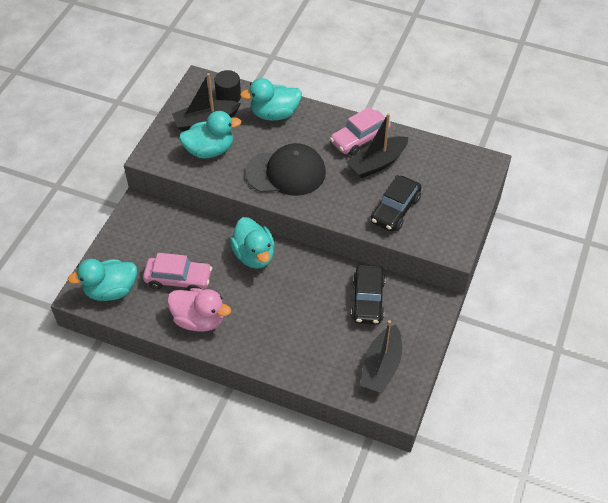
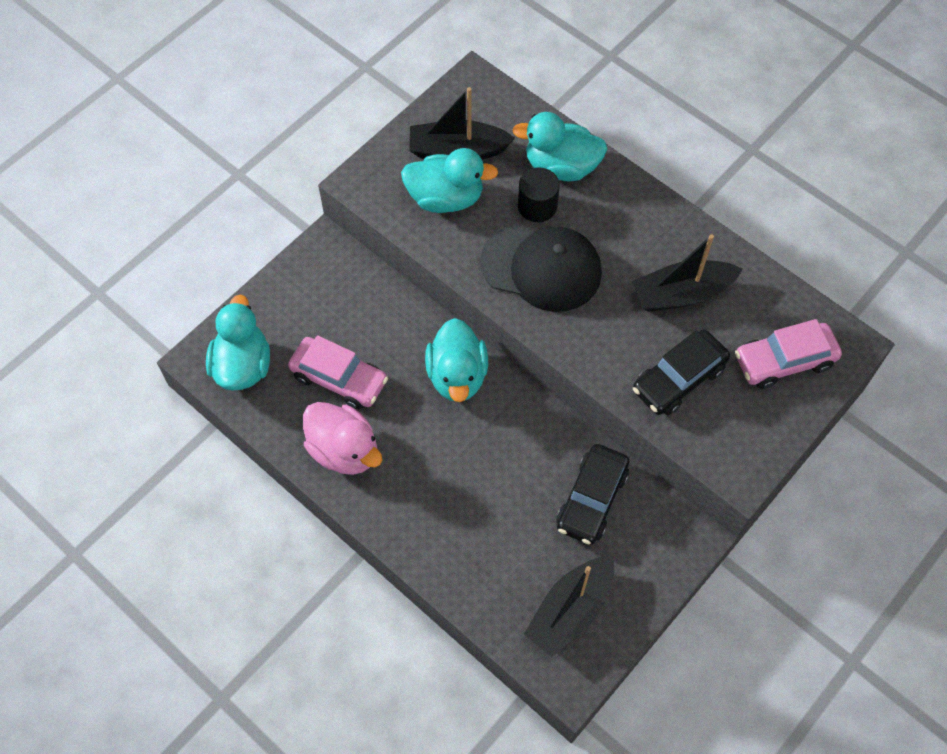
camera: 20 degrees right, 10 degrees up
(111, 290) = (243, 365): turquoise duck -> turquoise duck turned 90 degrees clockwise
(228, 96) = (505, 118): black cylinder -> black cylinder (537, 206)
(360, 139) = (671, 245): pink car -> pink car (784, 361)

